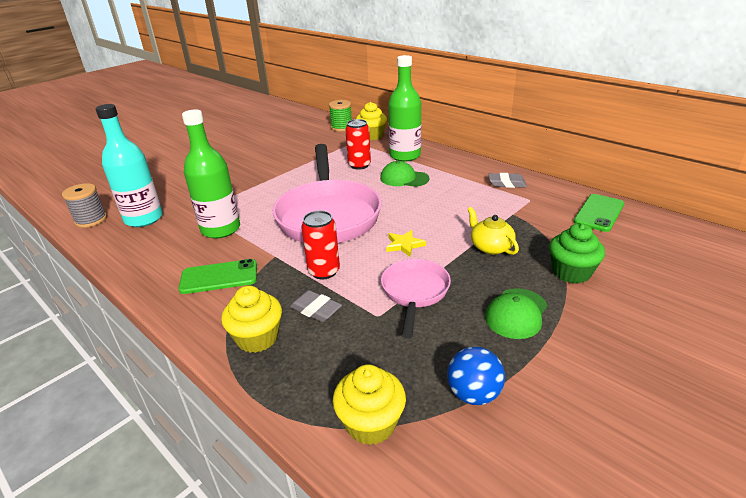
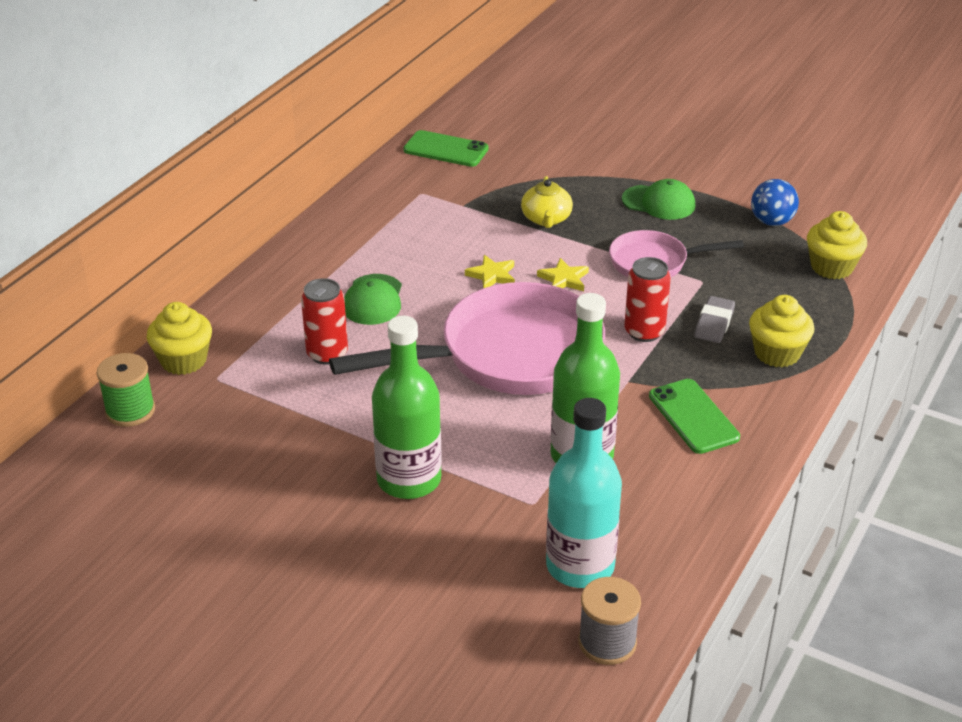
camera: 105 degrees left, 5 degrees up
(405, 156) = (282, 309): green bottle -> green bottle (409, 480)
(418, 217) = (492, 275): none -> yellow star
(490, 247) = (546, 219): yellow teapot -> yellow teapot turned 45 degrees counterclockwise
(506, 183) = (376, 210): grey eraser -> none
(571, 272) = (577, 172): green cupcake -> none

